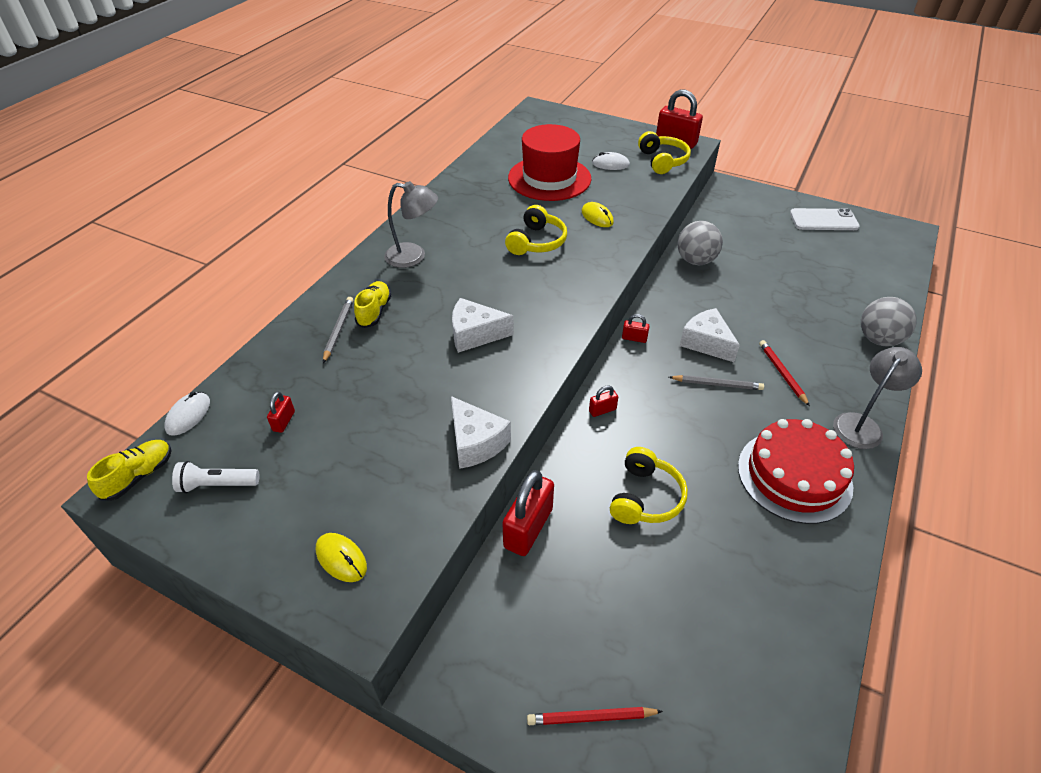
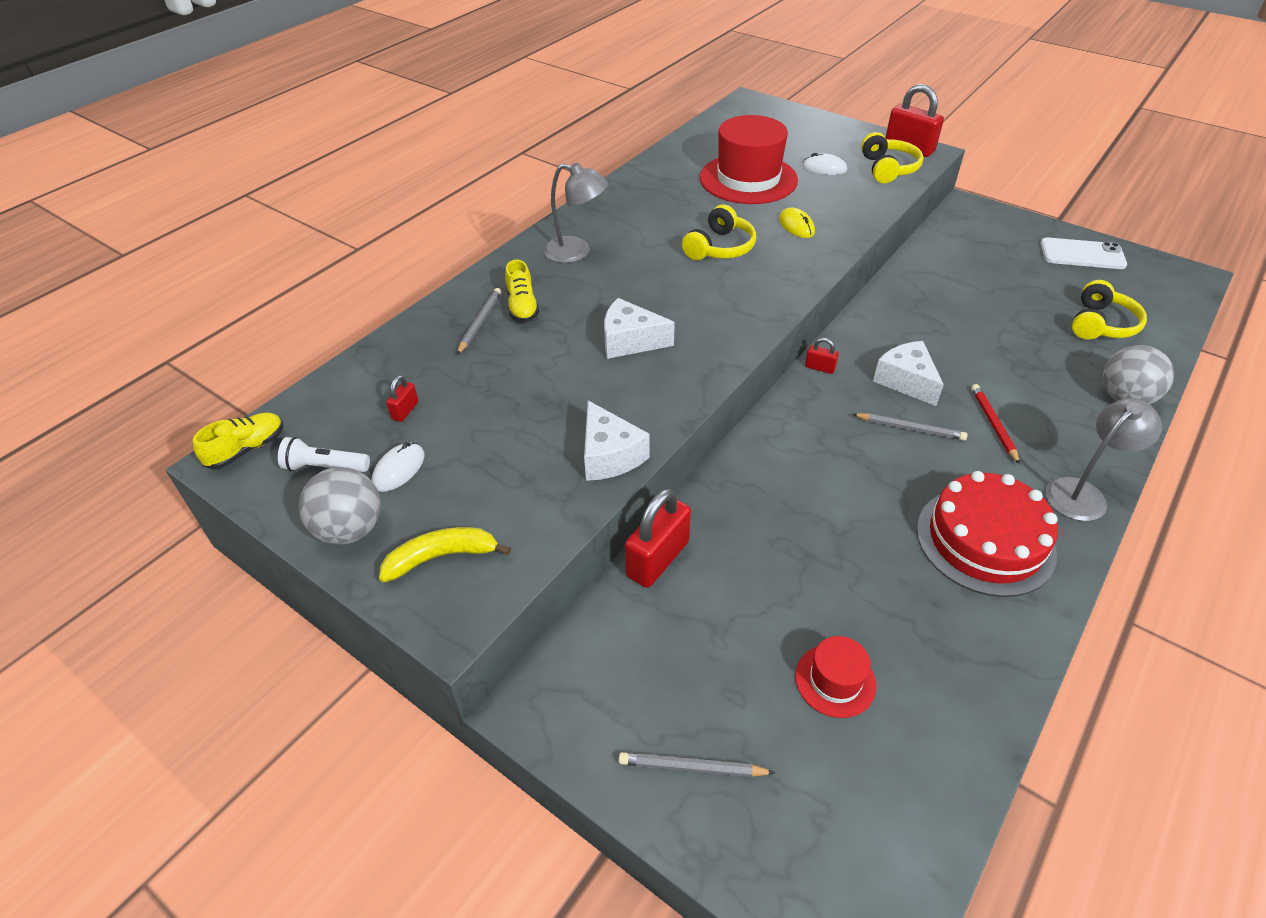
camera: 10 degrees right, 0 degrees up
(188, 415) = (307, 394): white mouse -> white mouse (399, 469)
(341, 558) = (441, 557): yellow mouse -> yellow banana
(374, 311) = (522, 306): yellow shoe -> yellow shoe turned 150 degrees clockwise
(590, 717) = (691, 767): red pencil -> grey pencil
(602, 410) = (767, 442): red padlock -> none
(645, 497) = (799, 543): yellow headphones -> yellow headphones (1101, 324)
(695, 261) = (911, 288): grey ball -> grey ball (350, 529)
(697, 618) = (835, 680): none -> red hat

